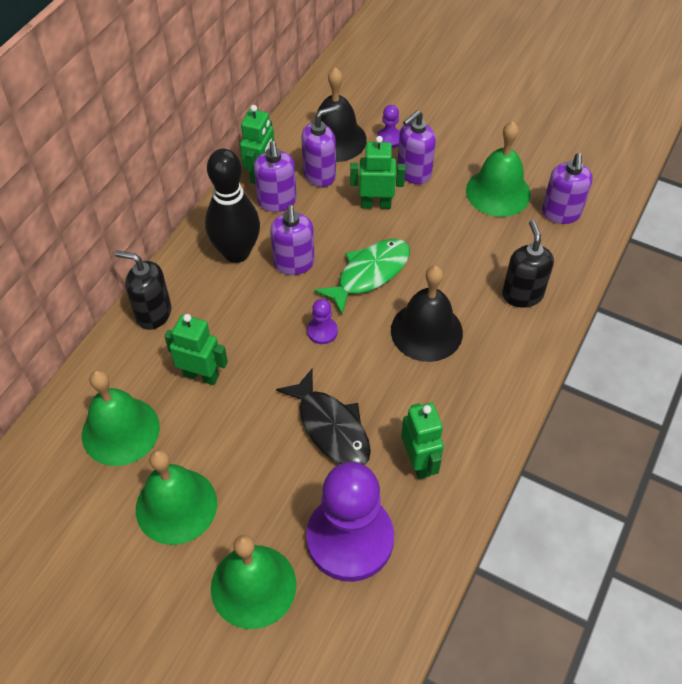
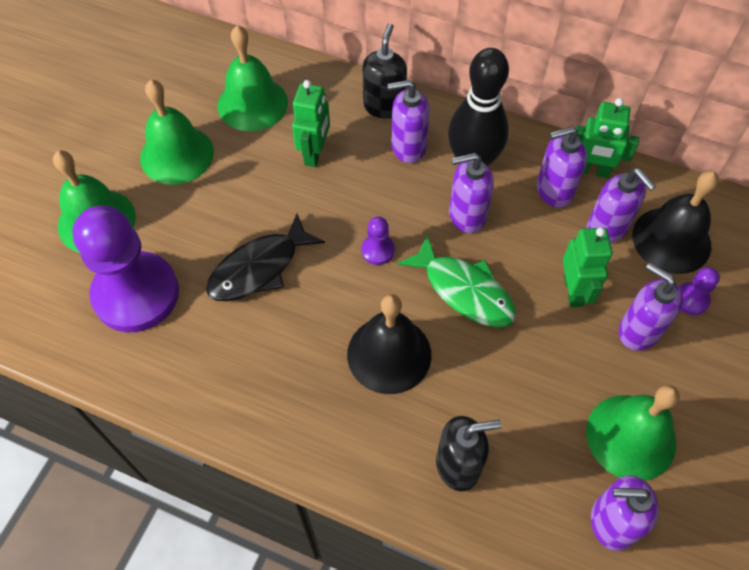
camera: 85 degrees right, 5 degrees up
(209, 299) = (408, 147): none -> purple soap dispenser
(419, 462) = (219, 352): green robot -> none

